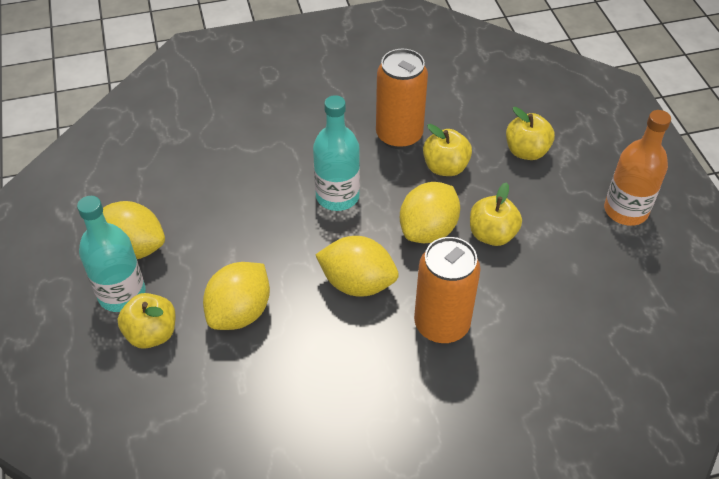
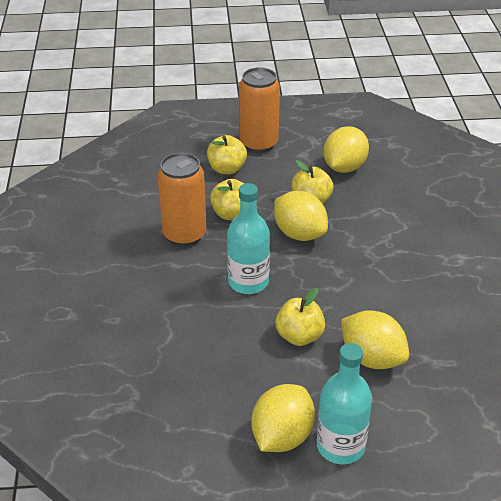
camera: 80 degrees left, 10 degrees down
(152, 333) = (390, 423): yellow apple -> yellow apple (299, 336)
(357, 283) = (349, 281): yellow lemon -> yellow lemon (344, 167)
(441, 324) = (395, 241): orange can -> orange can (258, 144)
(625, 210) = (300, 135): orange bottle -> none

